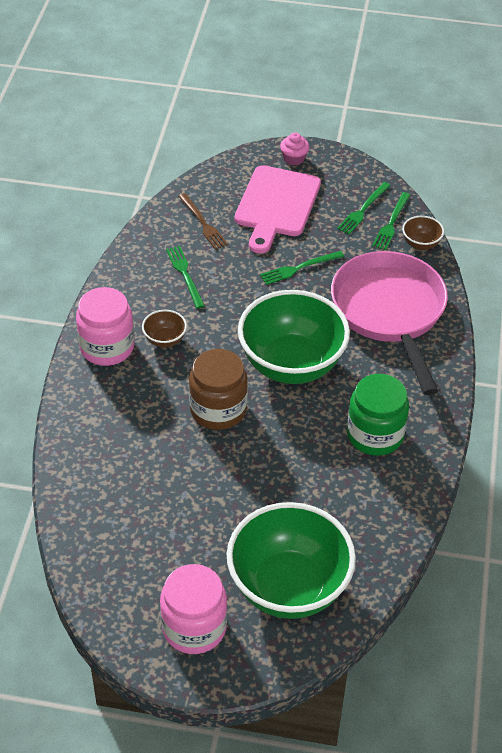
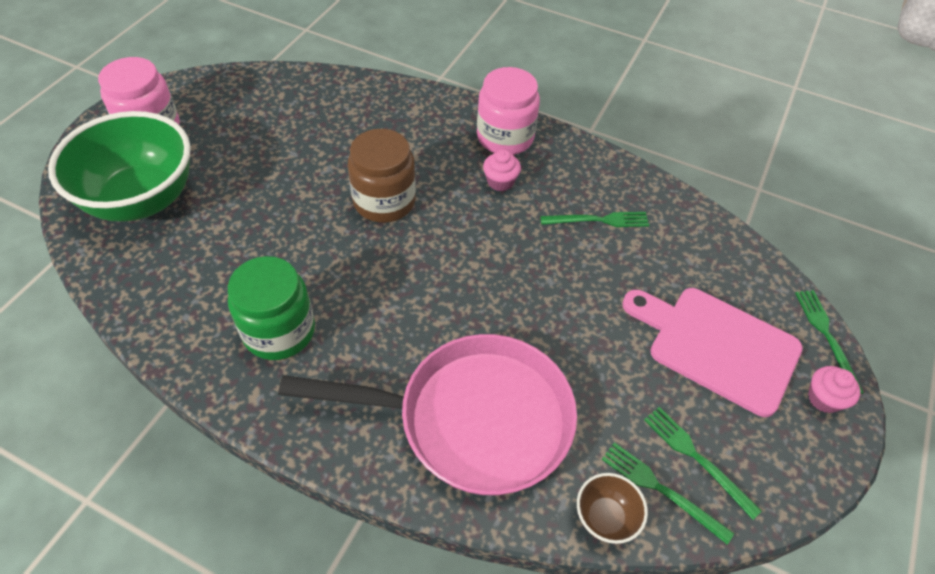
camera: 105 degrees right, 5 degrees up
(165, 340) = (500, 182): brown bowl -> pink cupcake
(203, 223) = (688, 258): brown fork -> none
(291, 365) = (421, 281): green bowl -> none
(299, 268) = (585, 337): green fork -> green fork (826, 336)

